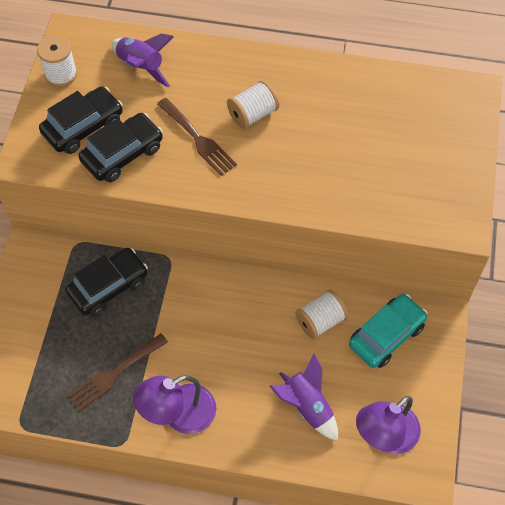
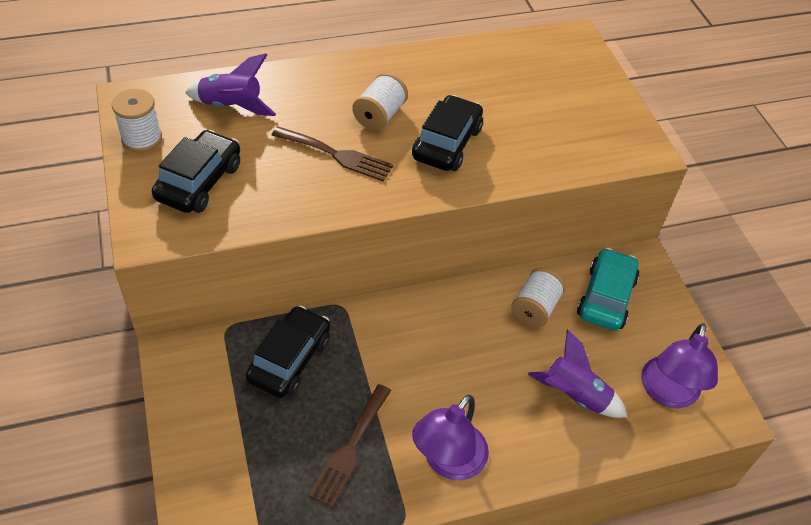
camera: 30 degrees left, 10 degrees down
(122, 154) = (261, 194): black car -> black car (447, 143)

